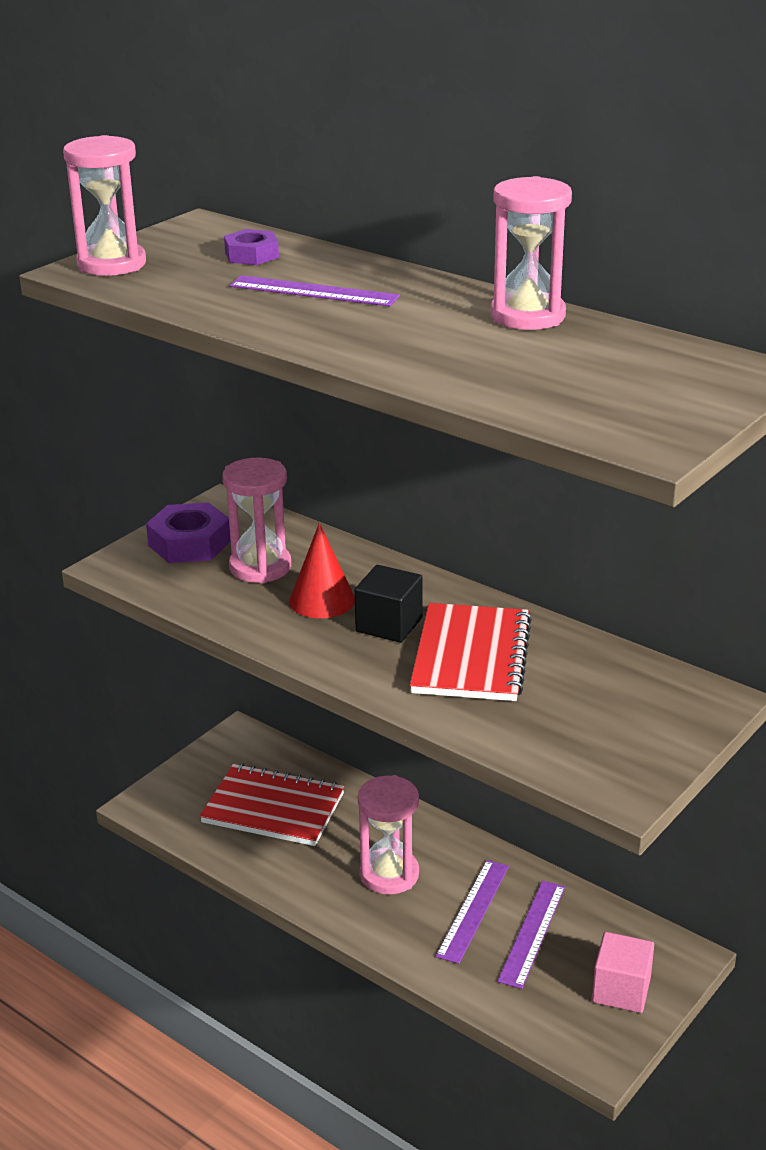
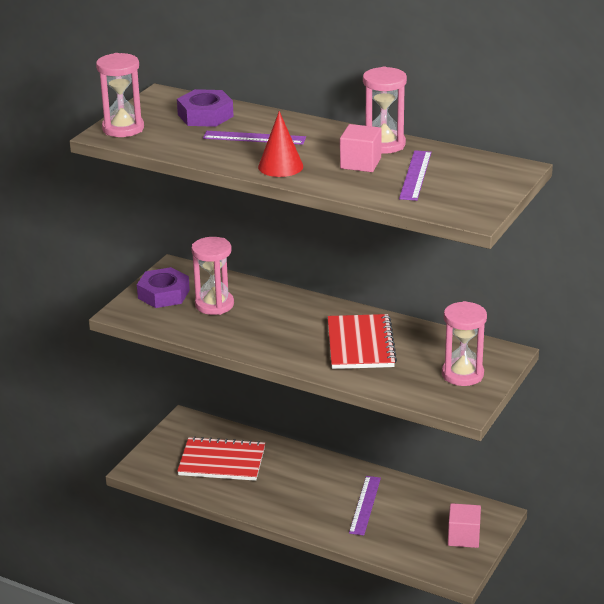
camera: 10 degrees left, 0 degrees up
(251, 255) = (205, 115): purple nut -> purple nut, size x1.61
(322, 600) = (260, 321): red cone -> red cone (280, 166)
(389, 625) = (306, 331): black cube -> none
(389, 874) = (307, 491): pink hourglass -> pink hourglass (462, 374)
(476, 341) = (360, 163): none -> pink cube
(532, 933) = (404, 513): purple ruler -> purple ruler (415, 175)

